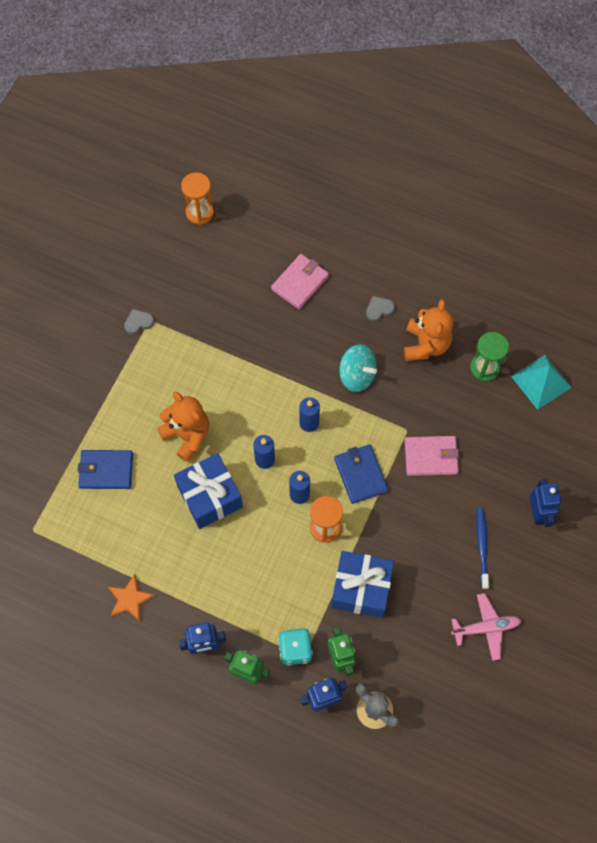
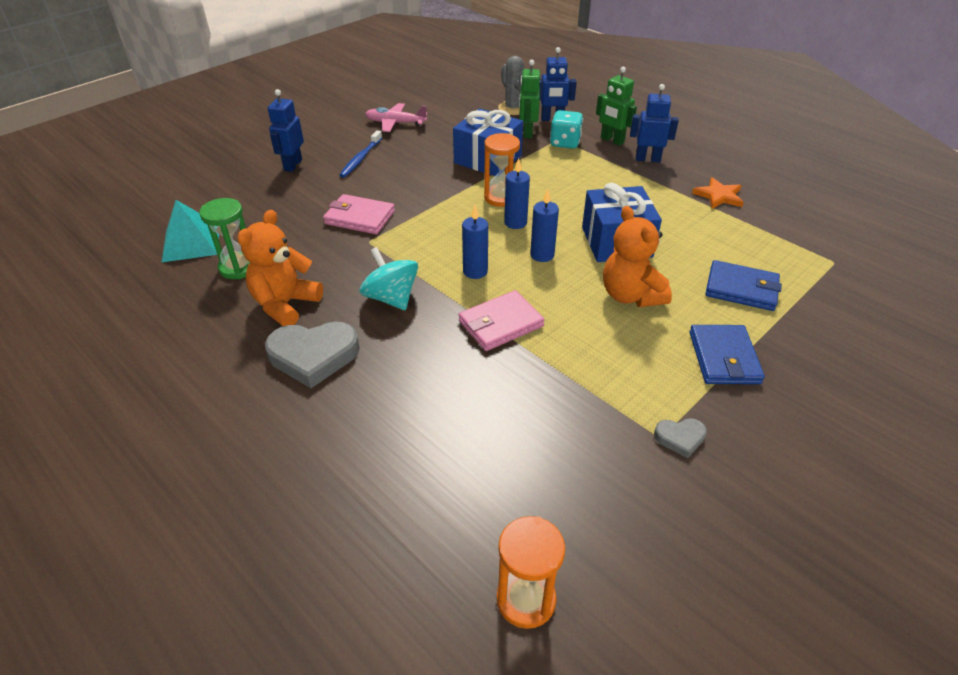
camera: 160 degrees left, 25 degrees down
(300, 283) = (402, 421): pink wallet -> pink wallet (500, 324)
(360, 475) = (442, 222): blue wallet -> blue wallet (724, 358)
(379, 309) = (313, 356): grey heart -> grey heart, size x1.99

